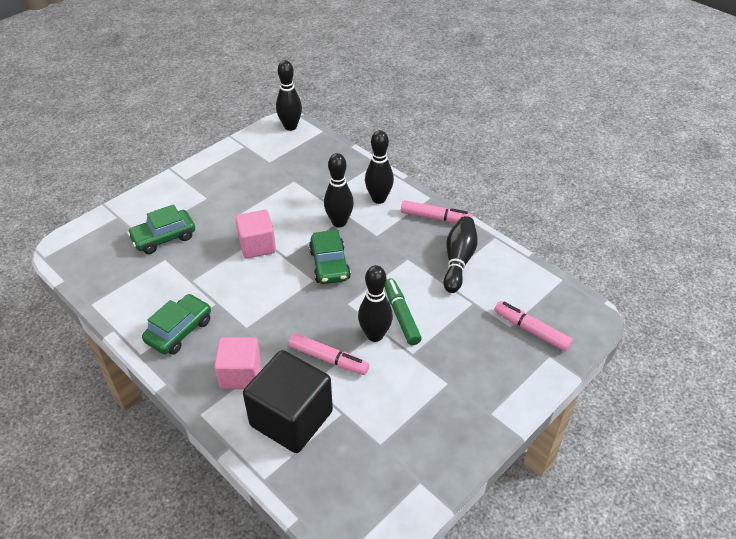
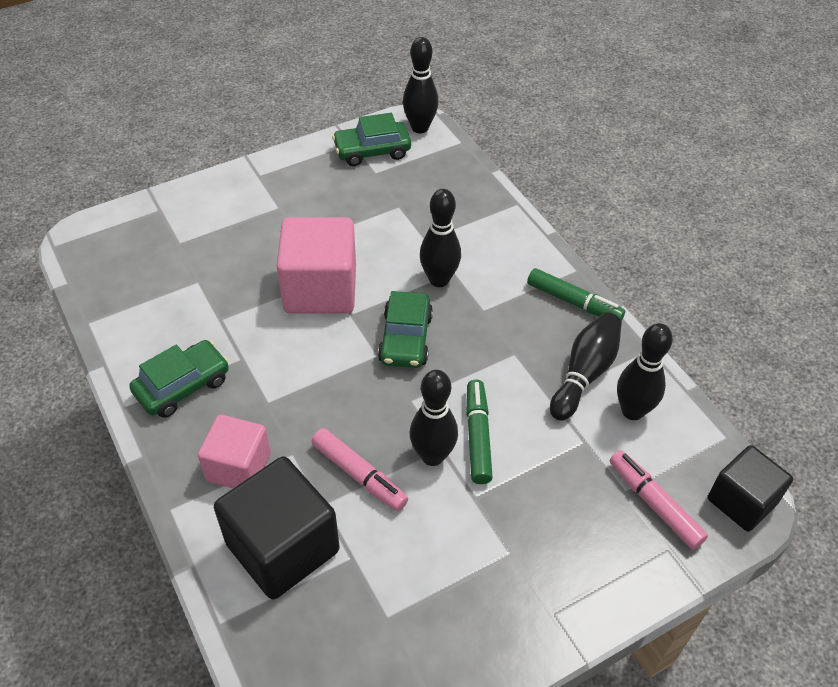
camera: 15 degrees right, 5 degrees up
(164, 238) = (206, 252): green car -> green car (372, 151)
(257, 245) = (320, 289): pink cube -> pink cube, size x1.56
(379, 199) = (504, 257): black bowling pin -> black bowling pin (632, 411)
(435, 218) = (573, 302): pink marker -> green marker
(585, 315) = (741, 501): none -> black cube

